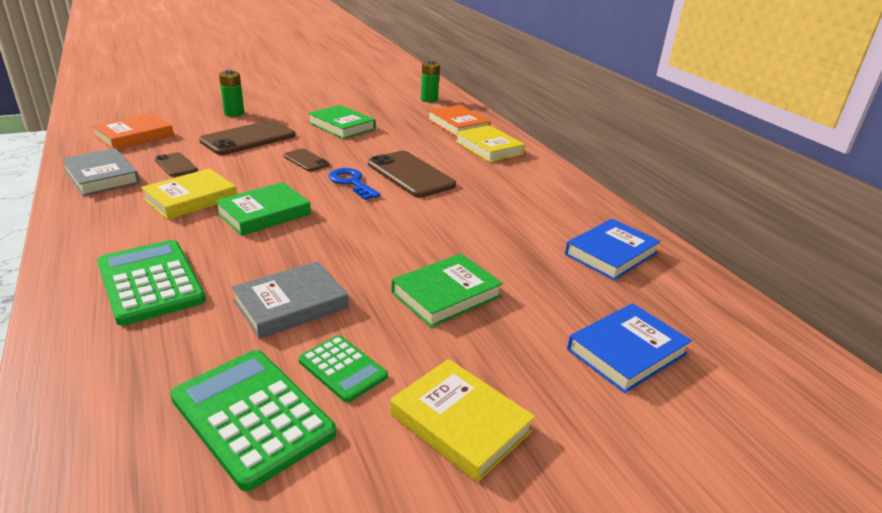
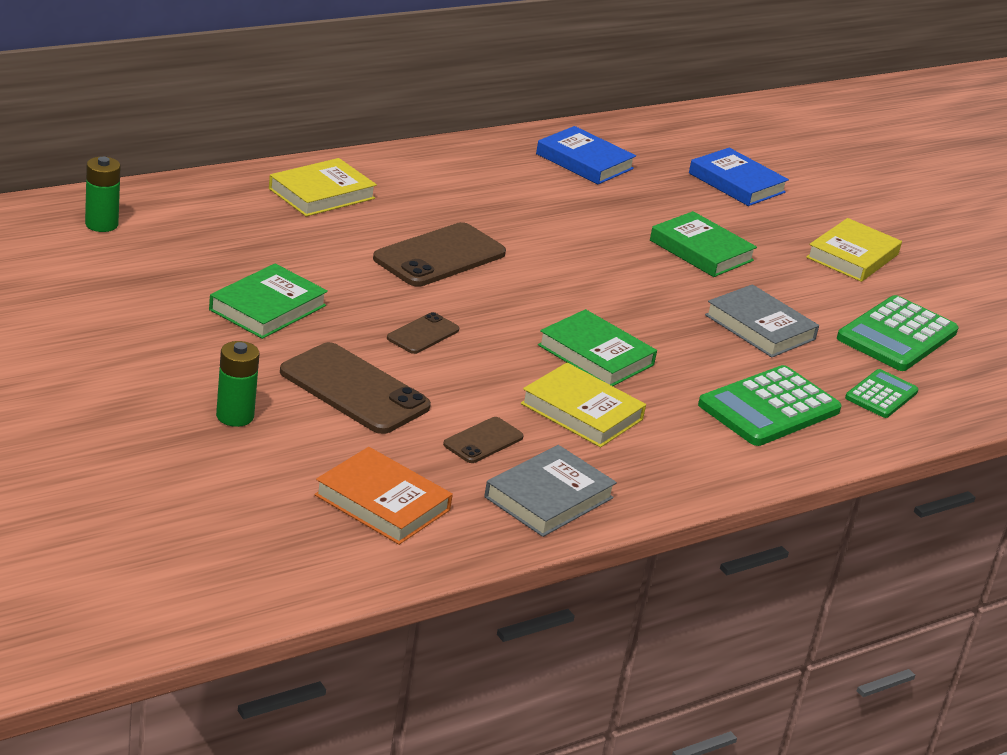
camera: 100 degrees left, 0 degrees up
(342, 369) = (827, 300): green calculator -> green calculator (881, 395)
(351, 182) = (482, 298): blue key -> none
(458, 125) = (231, 208): orange book -> none

